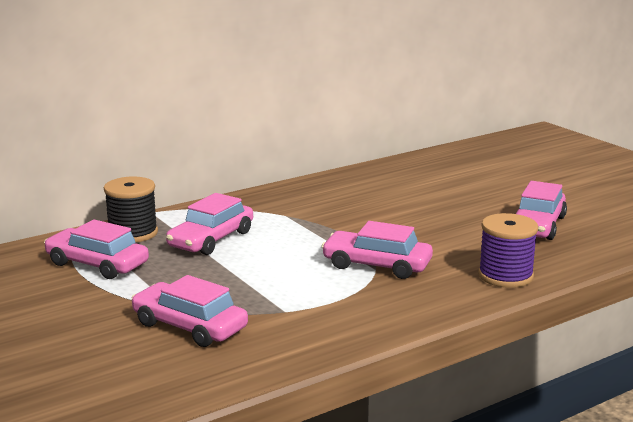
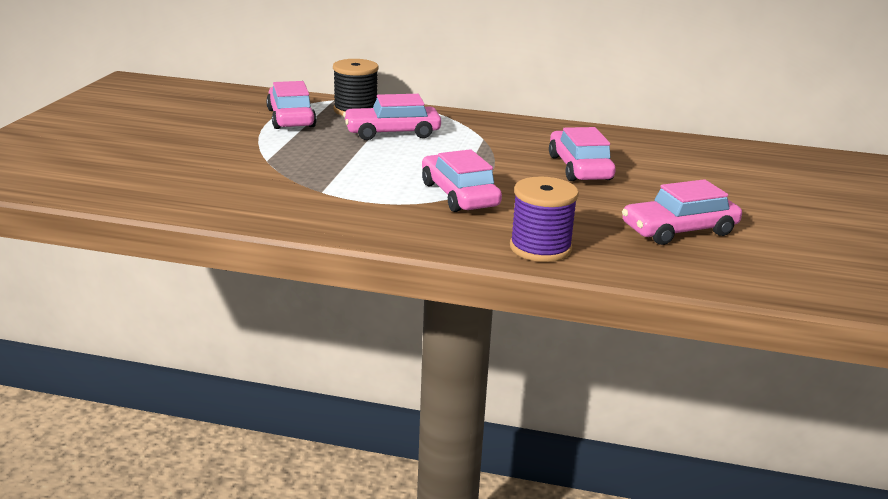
camera: 45 degrees right, 5 degrees up
(189, 326) = (247, 172): pink car -> pink car (579, 168)

